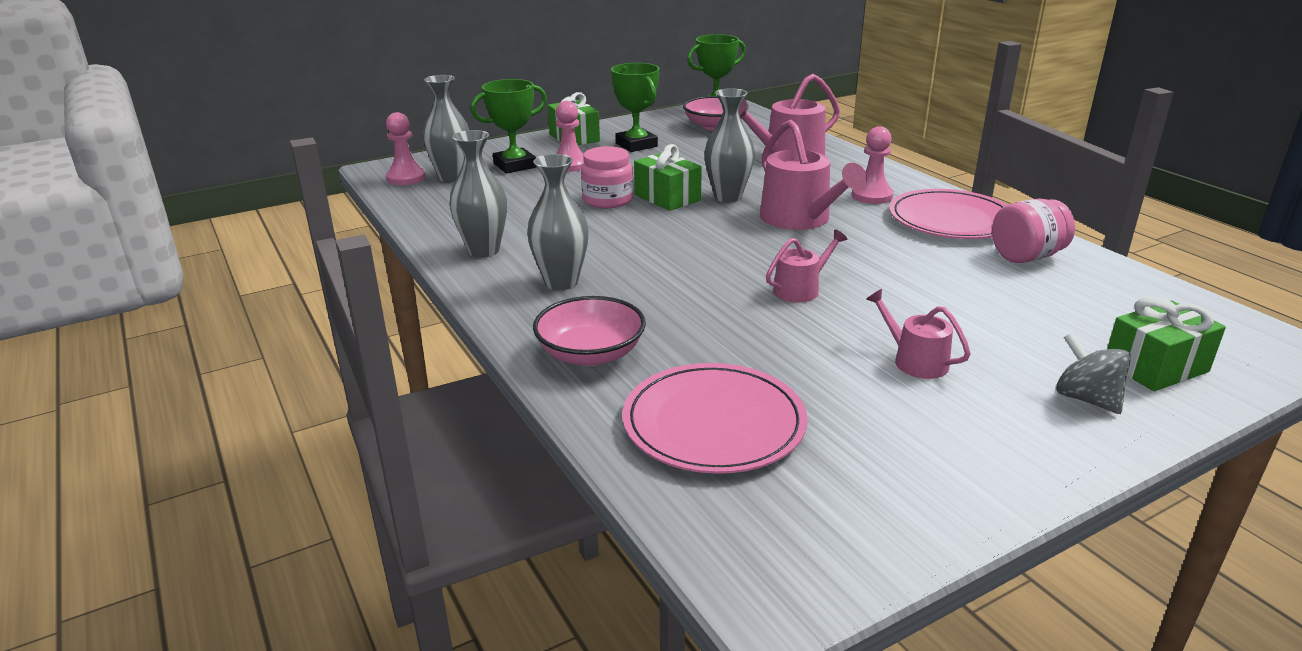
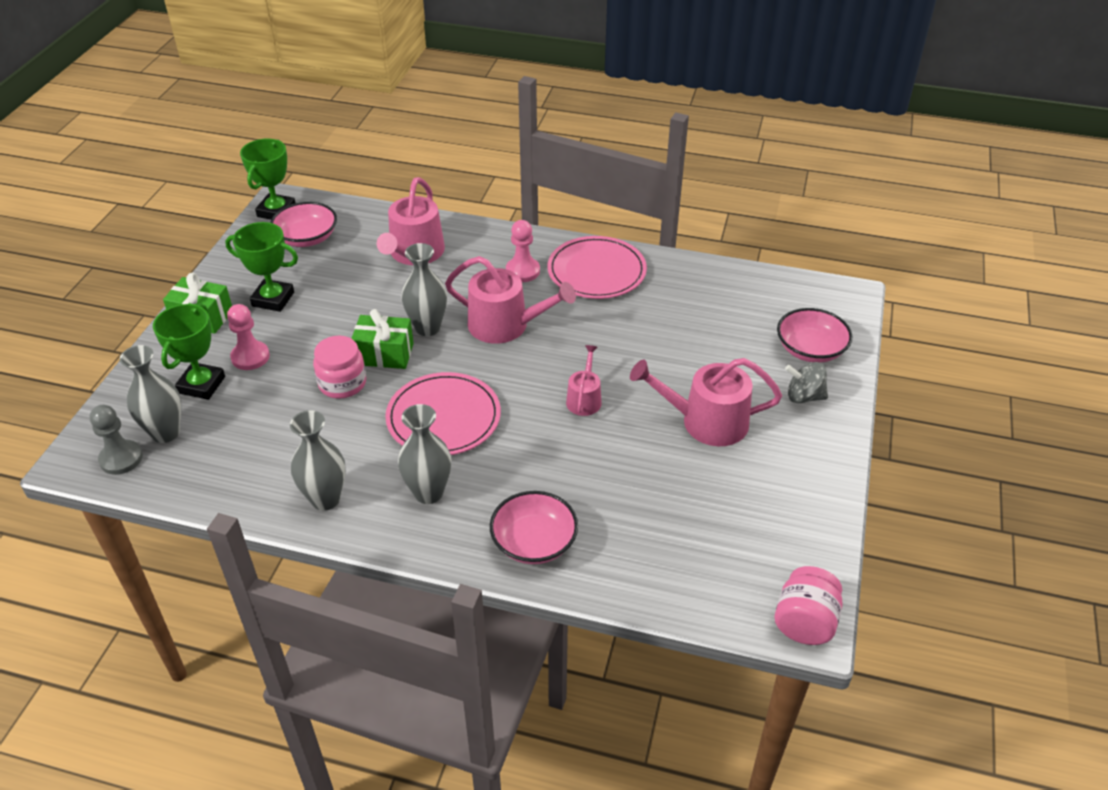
camera: 45 degrees left, 15 degrees up
(406, 178) = (121, 458): pink pawn -> grey pawn
(714, 423) = (664, 544): pink plate -> pink plate (443, 417)
(915, 361) = (706, 421): pink watering can -> pink watering can, size x1.80
(1026, 256) = (672, 286): pink jar -> pink jar (804, 622)
(1155, 367) = (810, 349): green gift -> pink bowl

